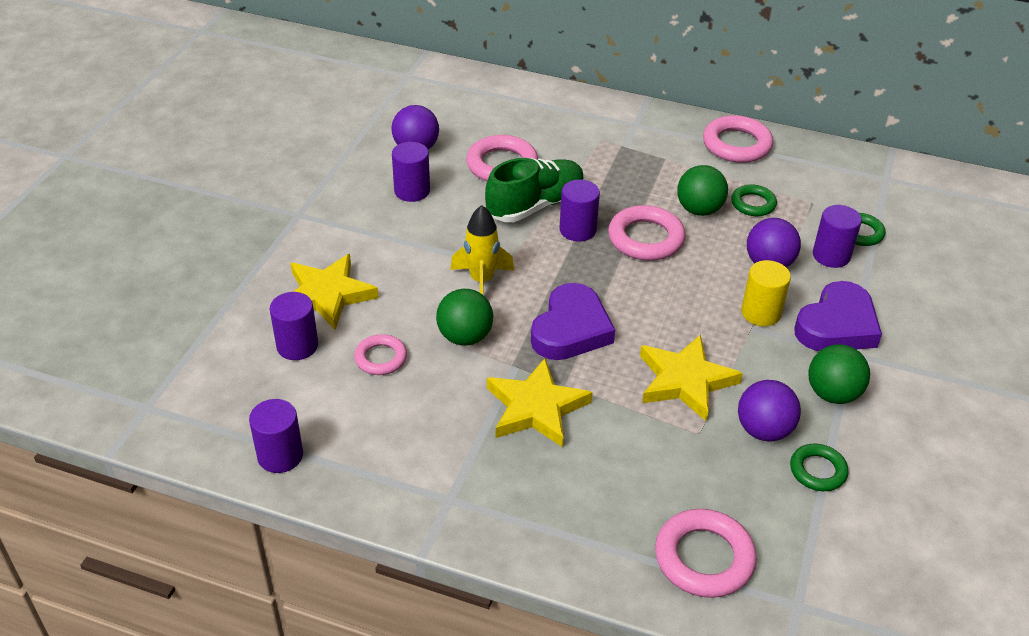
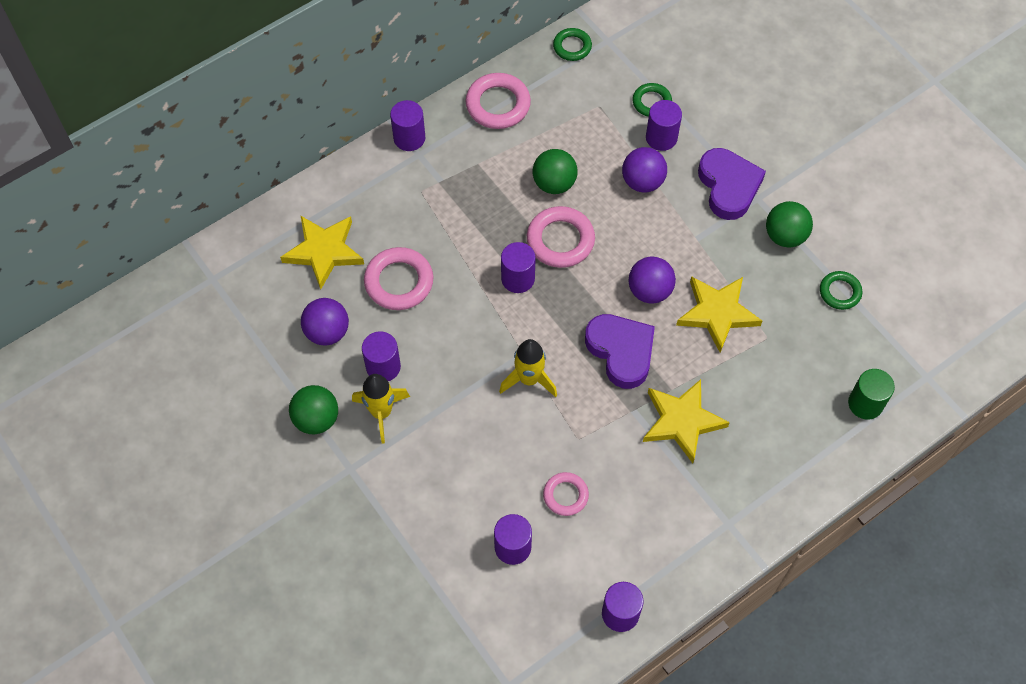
camera: 55 degrees left, 20 degrees up
(327, 295) = (469, 497): yellow star -> yellow star (324, 252)
(367, 208) = (381, 412): none -> yellow rocket
(465, 337) = (581, 426): green ball -> green ball (316, 419)
(535, 205) = (467, 289): green shoe -> none
(644, 113) = (409, 138): none -> purple cylinder
(704, 558) = (865, 403): pink ring -> green cylinder
(753, 204) = (573, 144): green ring -> green ring (572, 47)
(761, 313) = (686, 222): yellow cylinder -> none
(764, 430) = (789, 298): purple ball -> purple ball (649, 291)

